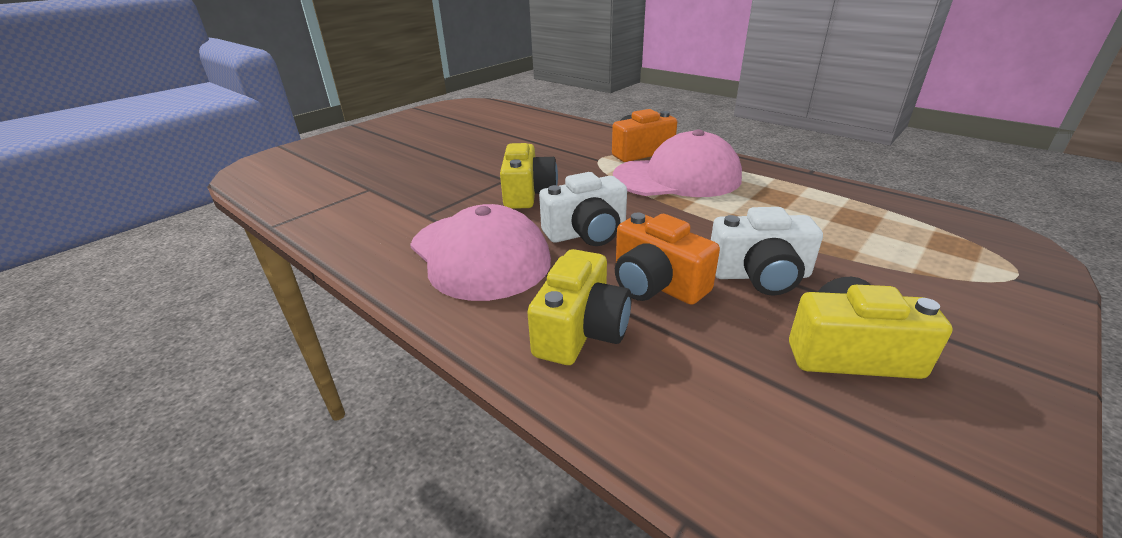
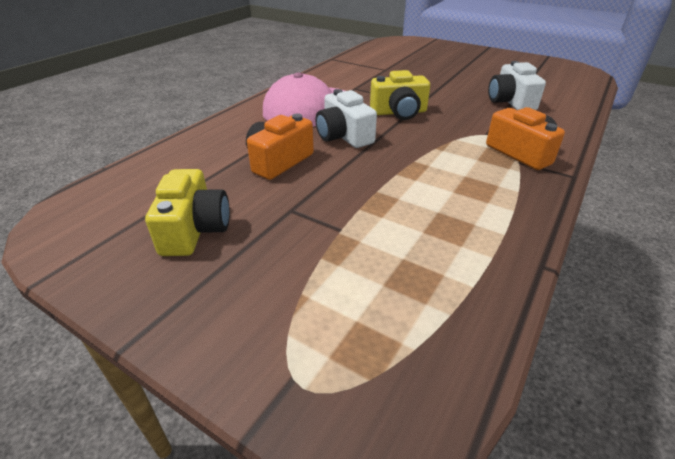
camera: 80 degrees right, 5 degrees up
(581, 330) = (232, 140): yellow camera -> none
(677, 177) = (467, 172): pink cap -> none
(760, 275) = (291, 203): white camera -> white camera (510, 102)

